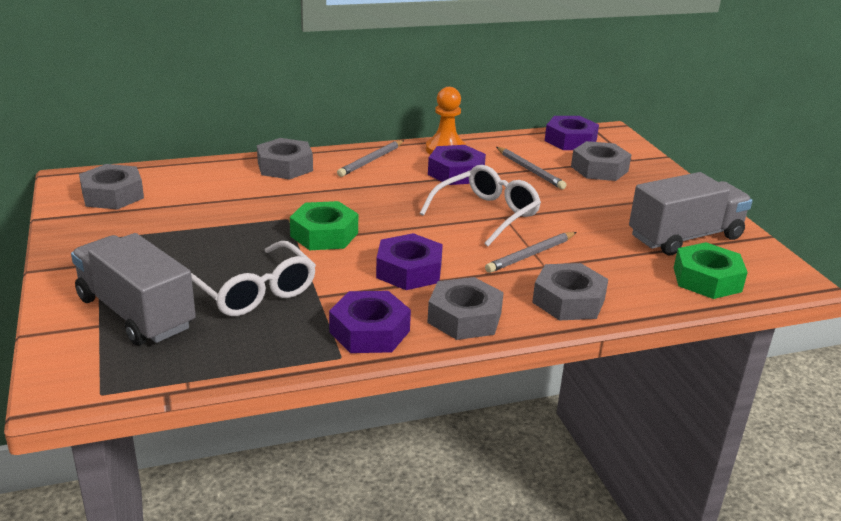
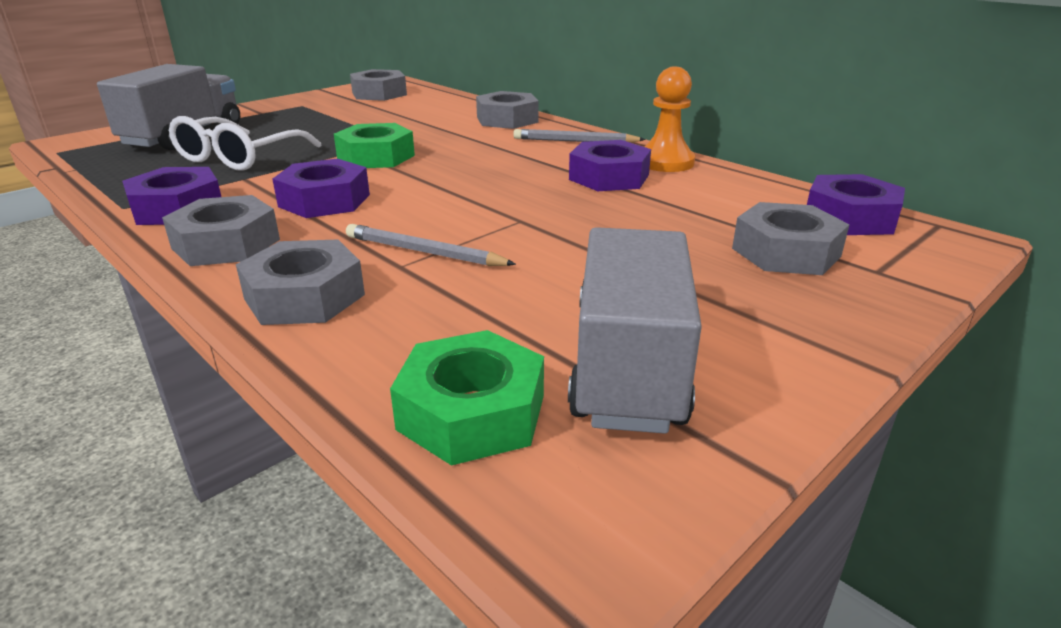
camera: 65 degrees right, 0 degrees up
(486, 214) = (514, 210): white glasses -> none
(530, 170) = (690, 211): grey pencil -> none
(685, 237) = (628, 364): grey truck -> grey truck turned 120 degrees counterclockwise

